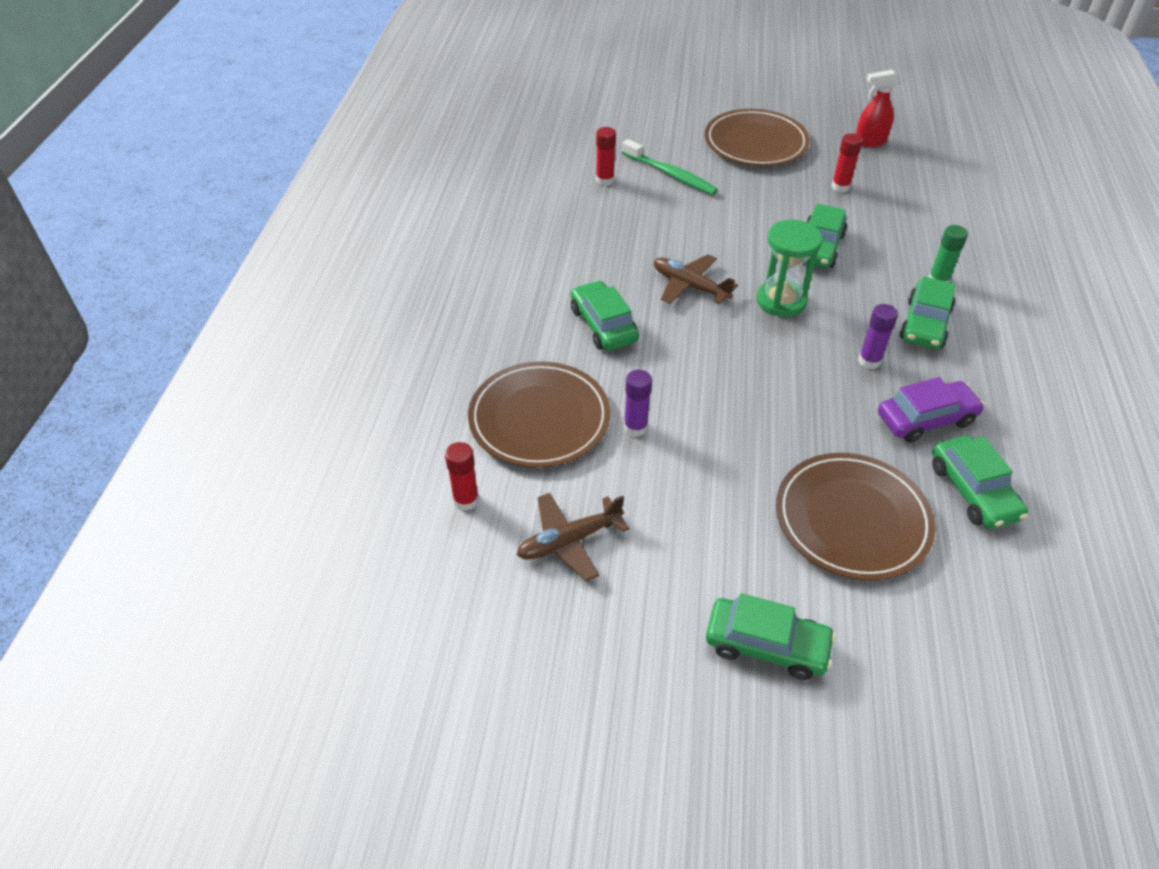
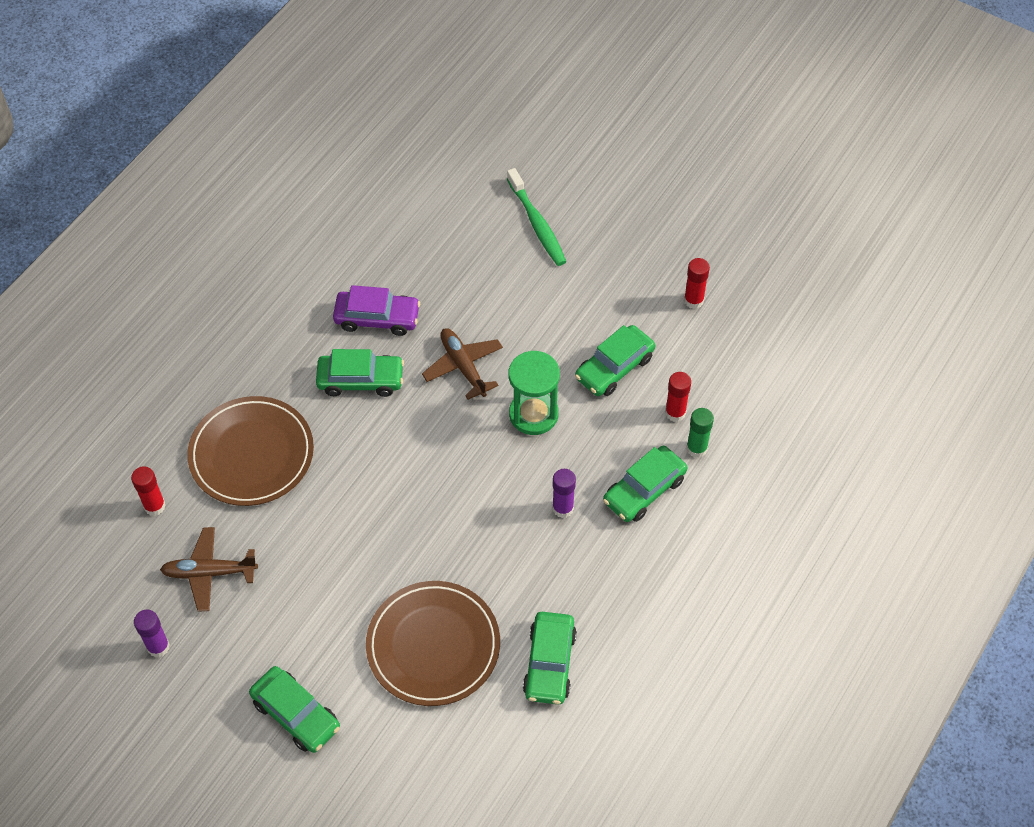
camera: 25 degrees right, 10 degrees up
(603, 325) = (360, 380): green car -> green car turned 90 degrees clockwise
(605, 180) = (469, 208): red glue stick -> red glue stick (675, 413)
(635, 427) = (321, 493): purple glue stick -> purple glue stick (158, 647)
(755, 143) = (652, 211): brown plate -> none
(869, 142) = (771, 251): red spray bottle -> none
(926, 419) = (565, 584): purple car -> purple car (377, 318)

